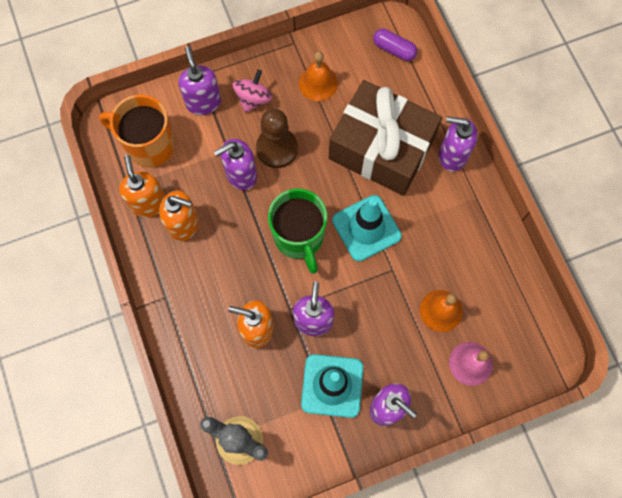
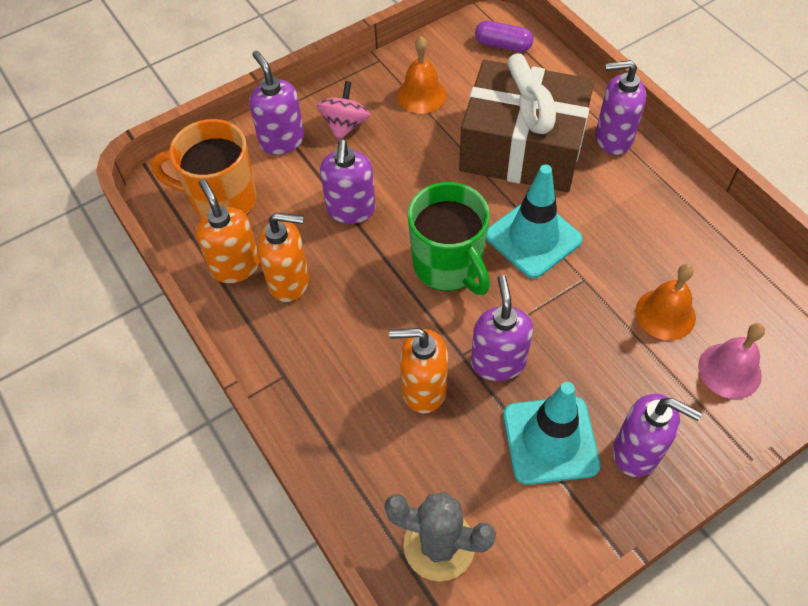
camera: 10 degrees left, 15 degrees down
(241, 175) = (351, 210): purple soap dispenser -> purple soap dispenser turned 45 degrees counterclockwise
(277, 148) = (389, 172): brown pawn -> none

